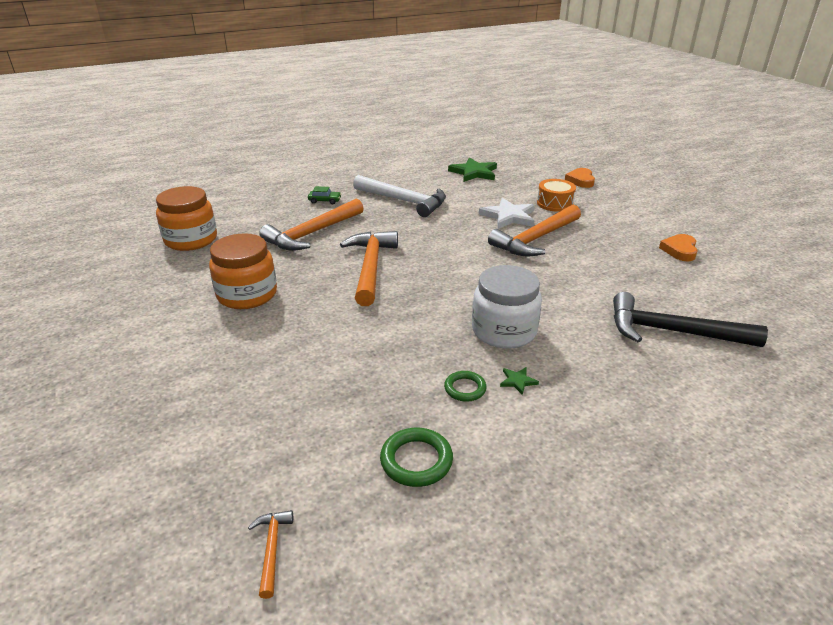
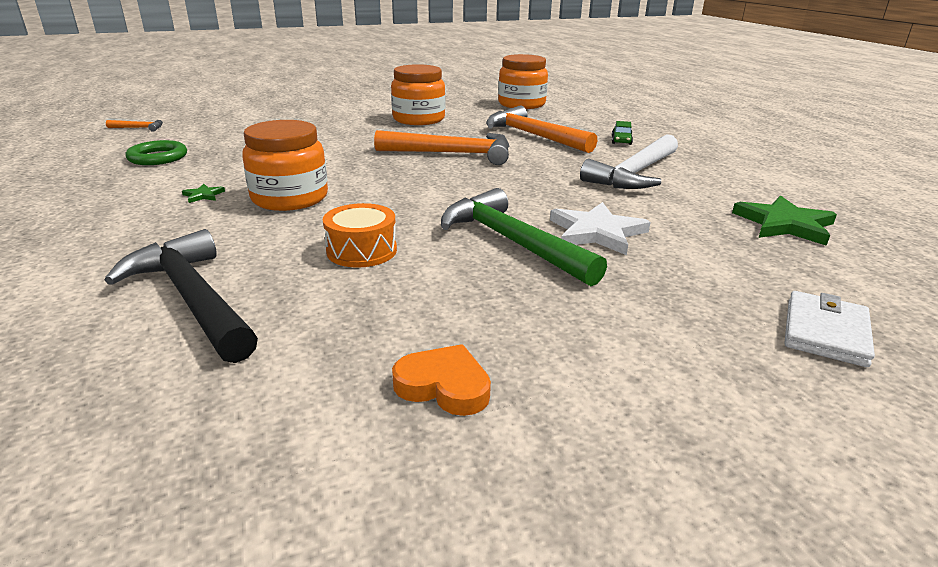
camera: 95 degrees right, 5 degrees down
(465, 388) = (217, 176): green ring -> none
(504, 331) = (290, 198): white jar -> orange jar
(536, 239) = (512, 242): orange hammer -> green hammer
(555, 203) = (667, 279): orange drum -> orange drum (362, 251)
(580, 180) = (825, 332): orange heart -> white wallet
(672, 332) = (193, 299): black hammer -> black hammer turned 60 degrees counterclockwise

